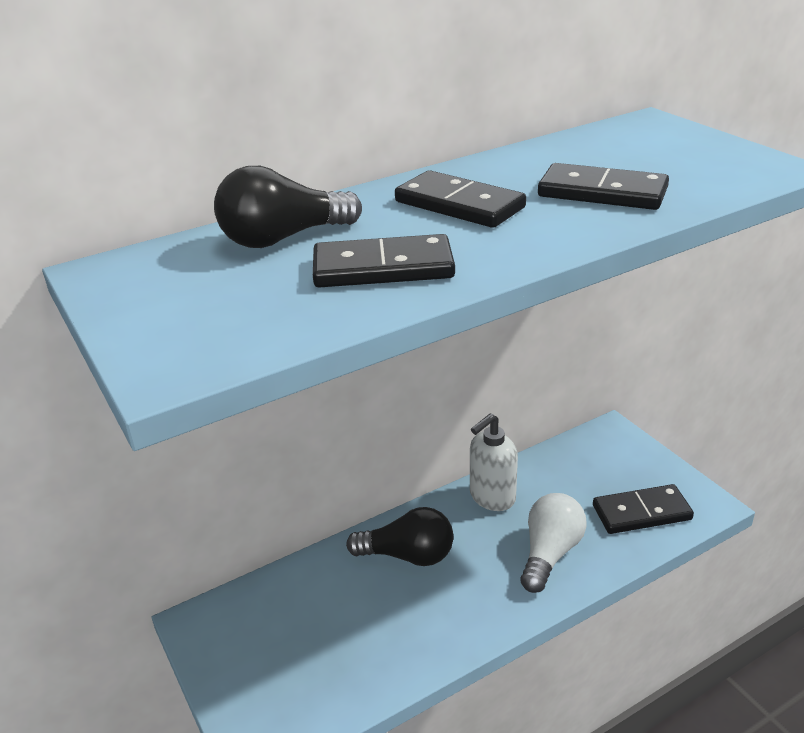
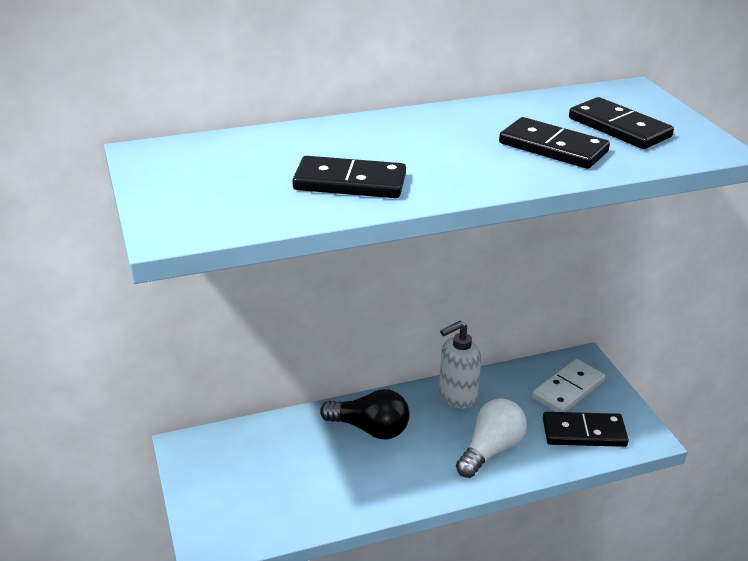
camera: 10 degrees right, 0 degrees up
(283, 238) = (286, 147): black light bulb -> none
(459, 205) = (433, 141): black domino -> black domino (619, 128)
(607, 467) = (568, 389): none -> white domino

